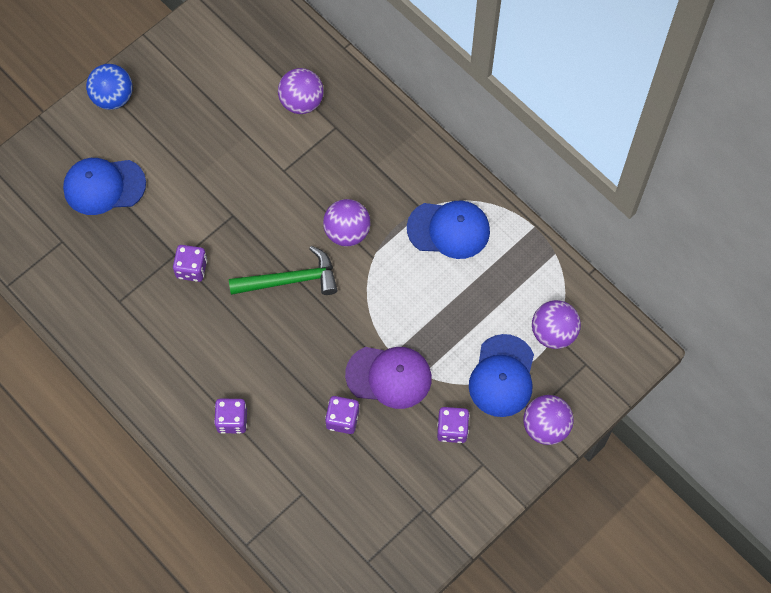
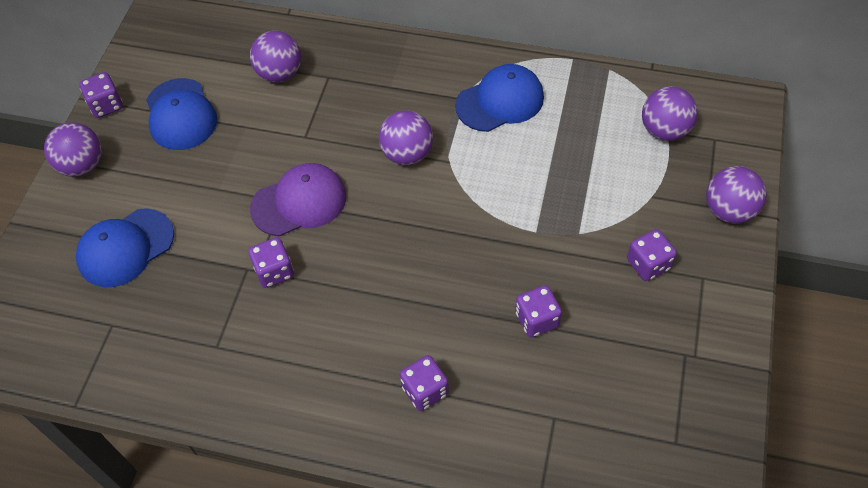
camera: 30 degrees left, 10 degrees down
(113, 97) = (82, 165): blue ball -> purple ball
(159, 53) = (106, 105): none -> purple dice
(291, 280) = (384, 224): green hammer -> none
(389, 376) = (549, 254): purple cap -> purple cap (299, 202)
(502, 376) = (652, 191): blue cap -> blue cap (181, 115)

